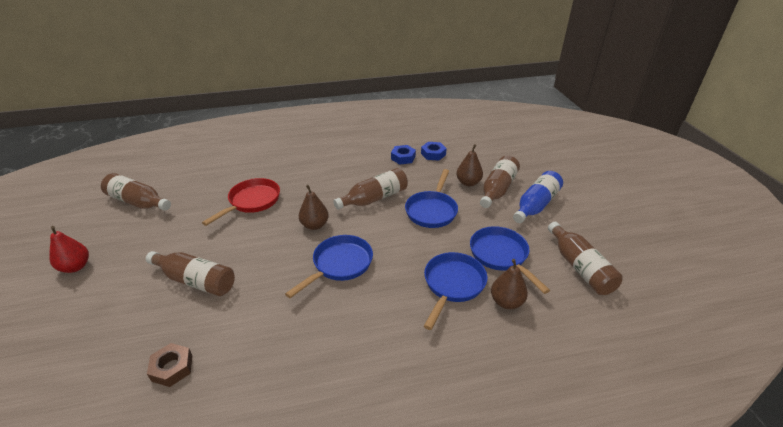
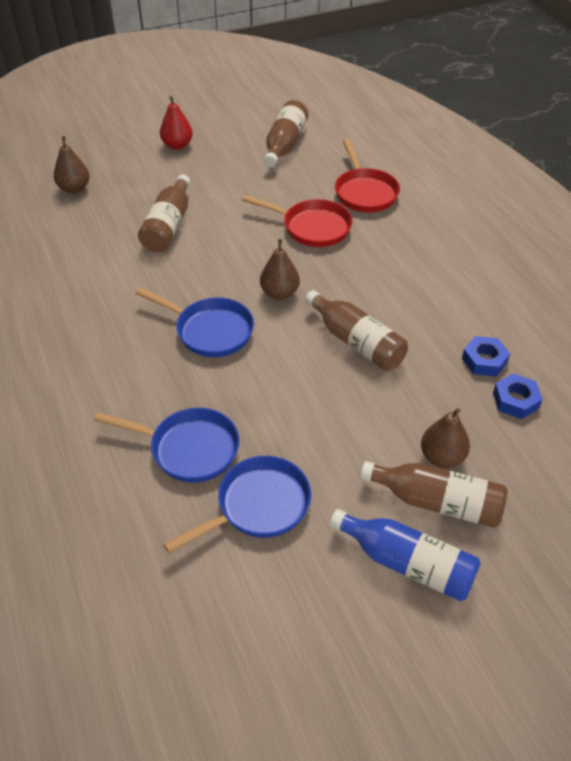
camera: 80 degrees right, 10 degrees up
(172, 368) = (60, 246): brown nut -> none
(230, 174) = (364, 192): none -> red pan
(432, 211) = (346, 413): blue pan -> none
(506, 302) = (163, 512): brown pear -> brown pear (74, 188)
(579, 267) = (250, 619): brown bottle -> none

